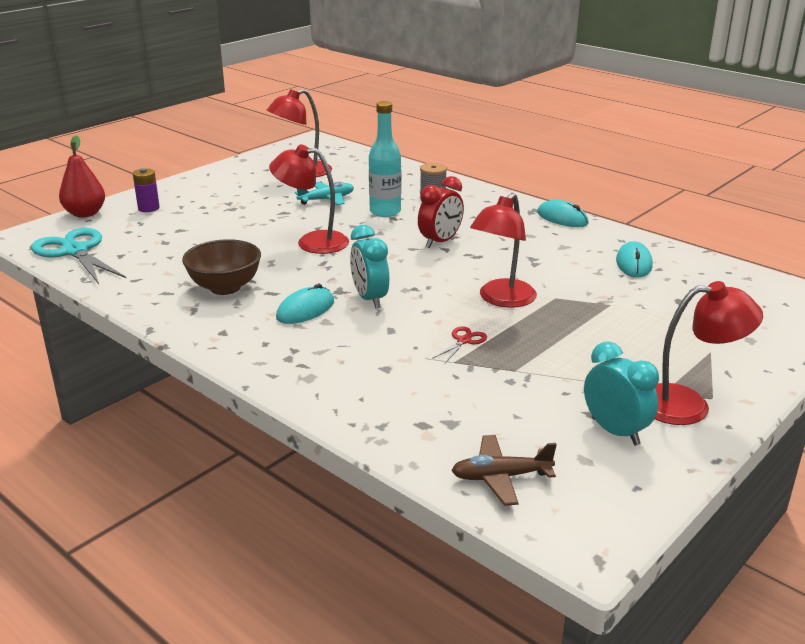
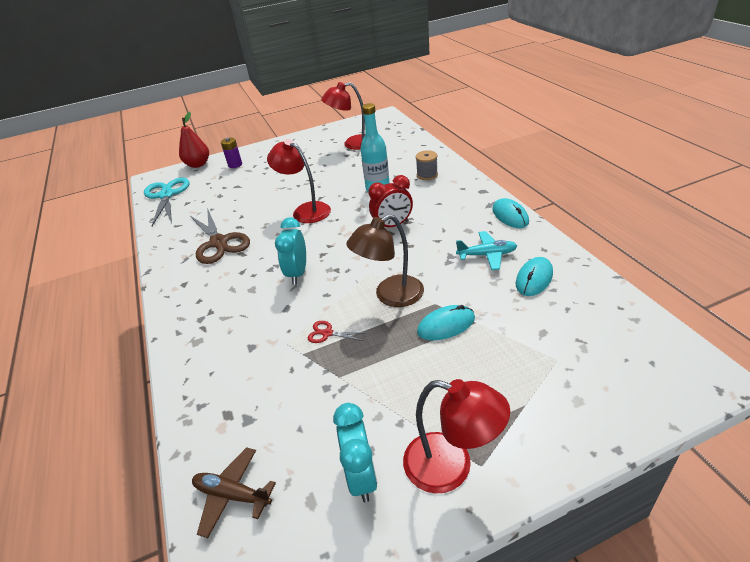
camera: 30 degrees right, 10 degrees up
(225, 287) = (219, 243): brown bowl -> brown scissors
(305, 310) = (248, 274): turquoise mouse -> turquoise mouse (446, 325)
(326, 199) = (347, 171): turquoise plane -> turquoise plane (487, 255)
(464, 341) = (327, 333): red scissors -> red scissors turned 135 degrees counterclockwise
(502, 299) = (390, 296): red lamp -> brown lamp

